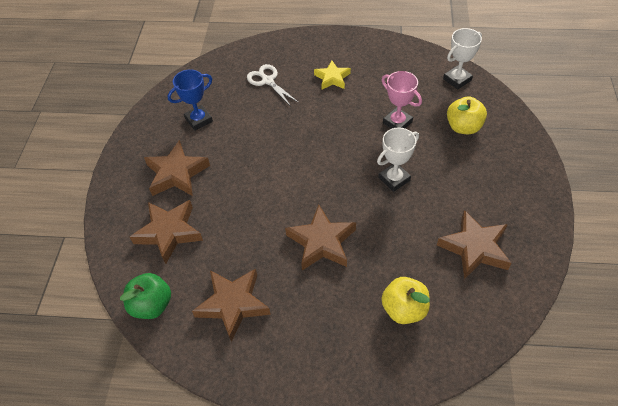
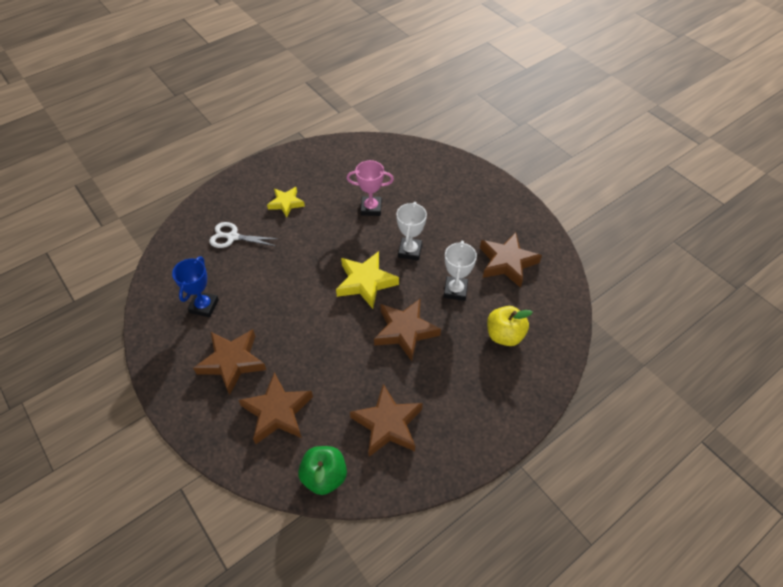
camera: 45 degrees left, 0 degrees up
(331, 180) = (366, 282): none -> yellow star
(457, 79) = (382, 151): white trophy -> white trophy (455, 290)
(463, 127) = (420, 183): yellow apple -> none

